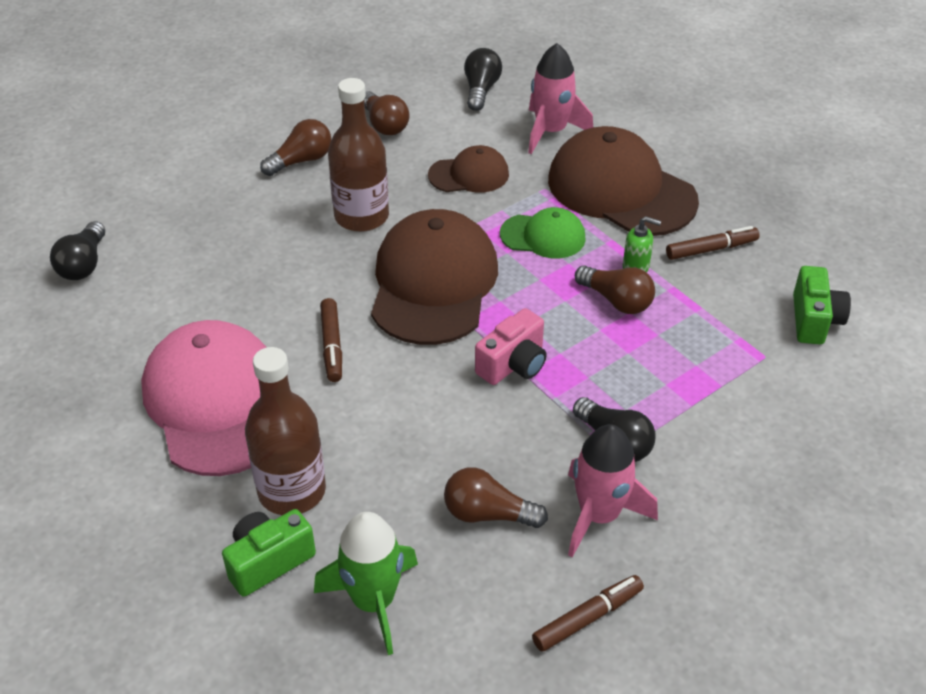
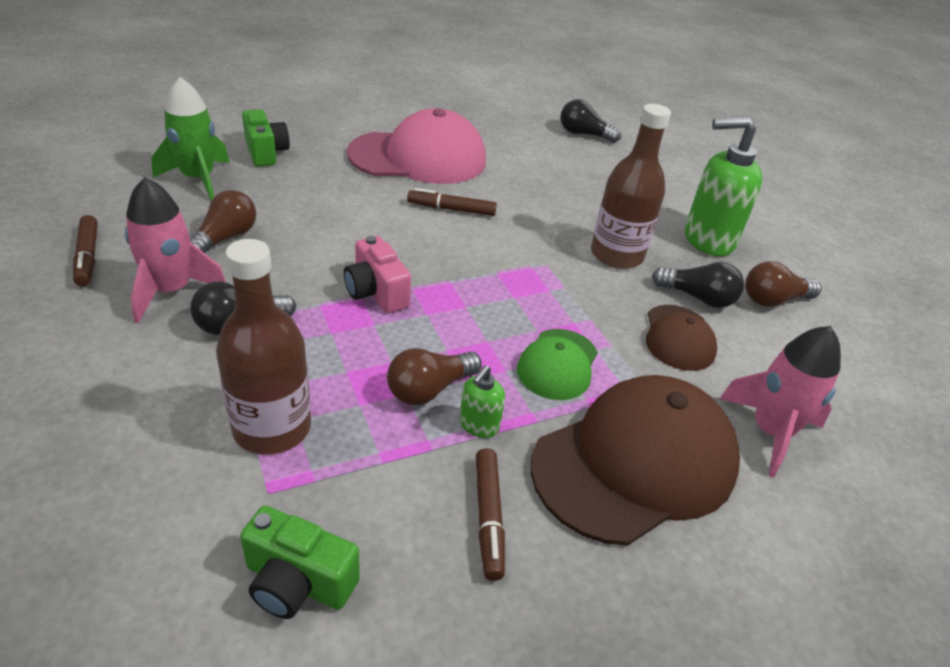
camera: 100 degrees right, 5 degrees down
(292, 491) = (316, 169): brown bottle -> brown bottle (272, 428)
(301, 161) = (708, 240): brown light bulb -> green soap dispenser
(433, 283) = (507, 274): brown cap -> none
(481, 90) = (860, 392): black light bulb -> black light bulb (698, 298)

